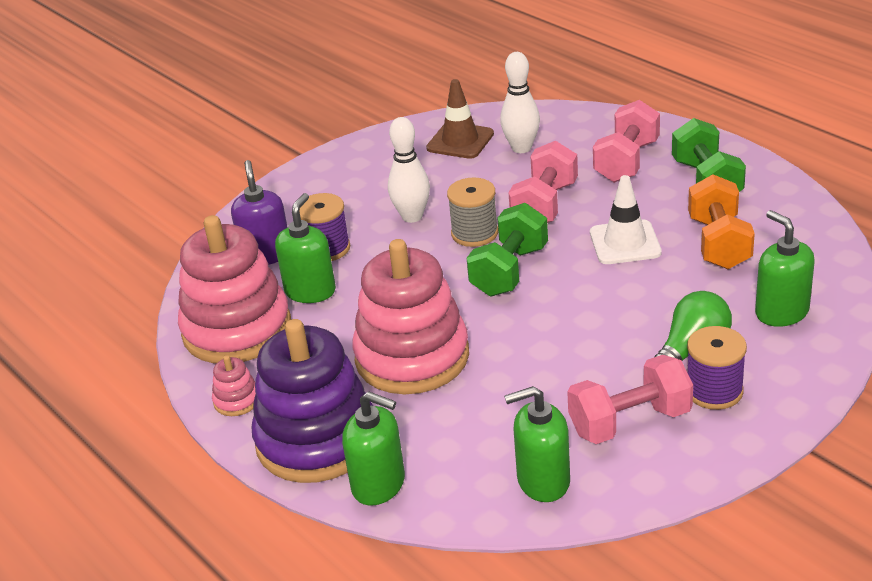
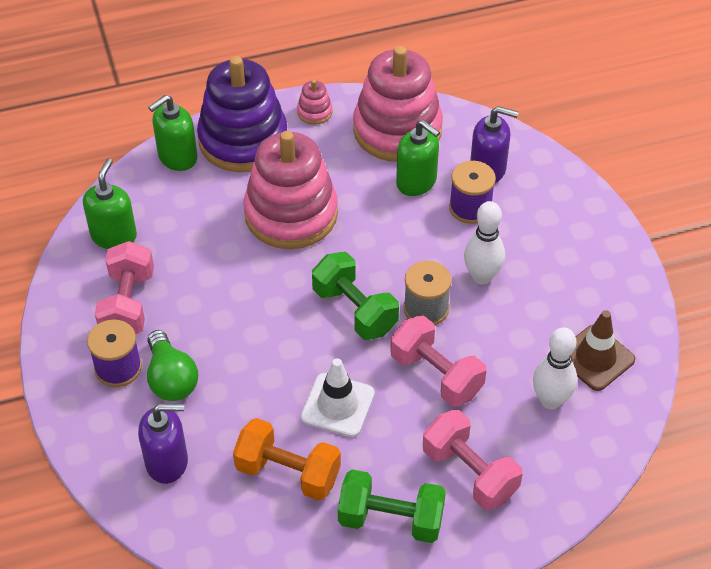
camera: 110 degrees right, 15 degrees up
(781, 312) = (167, 462): green soap dispenser -> purple soap dispenser

